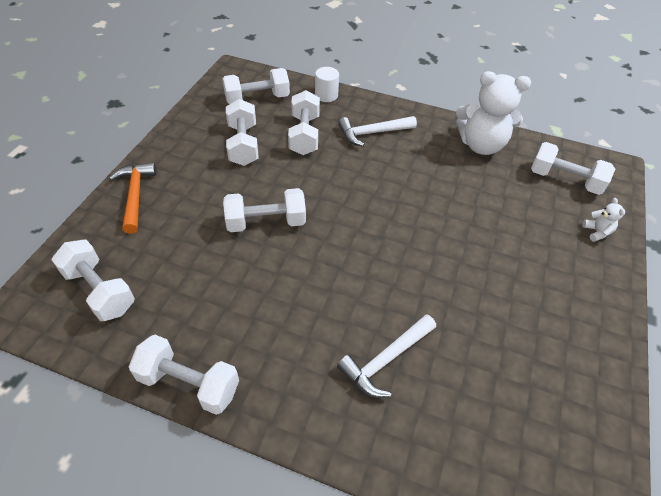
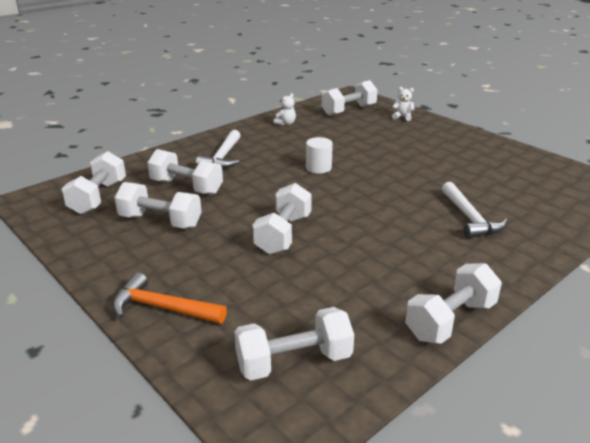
camera: 60 degrees left, 20 degrees down
(326, 95) = (144, 163): white cylinder -> white cylinder (318, 168)
(481, 145) = (286, 123): white teddy bear -> white teddy bear, size x0.41

